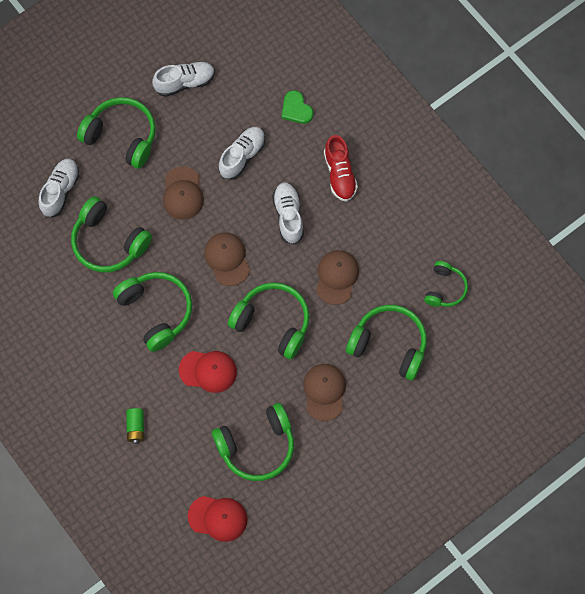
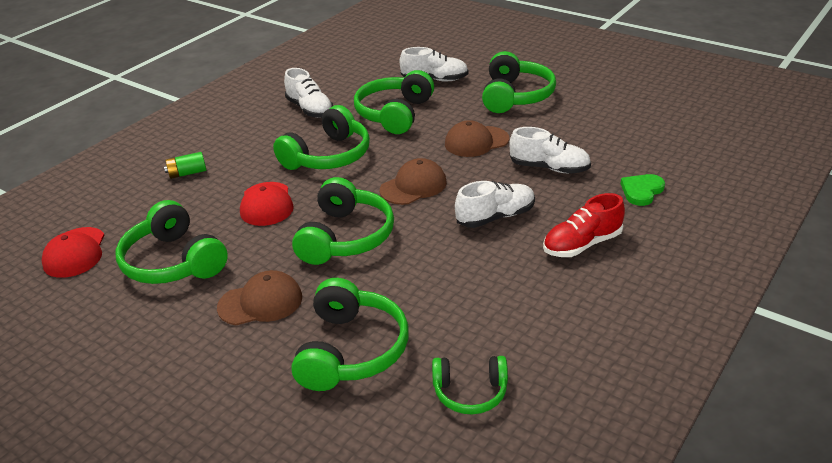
camera: 75 degrees right, 35 degrees down
(185, 82) = (606, 115): white shoe -> white shoe (310, 109)
(336, 277) = (433, 275): brown cap -> none

